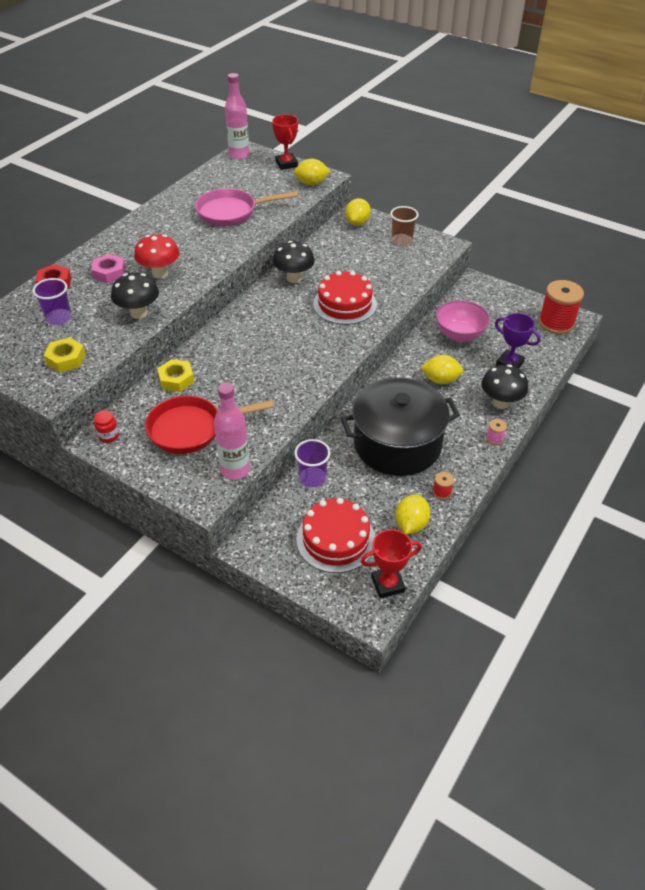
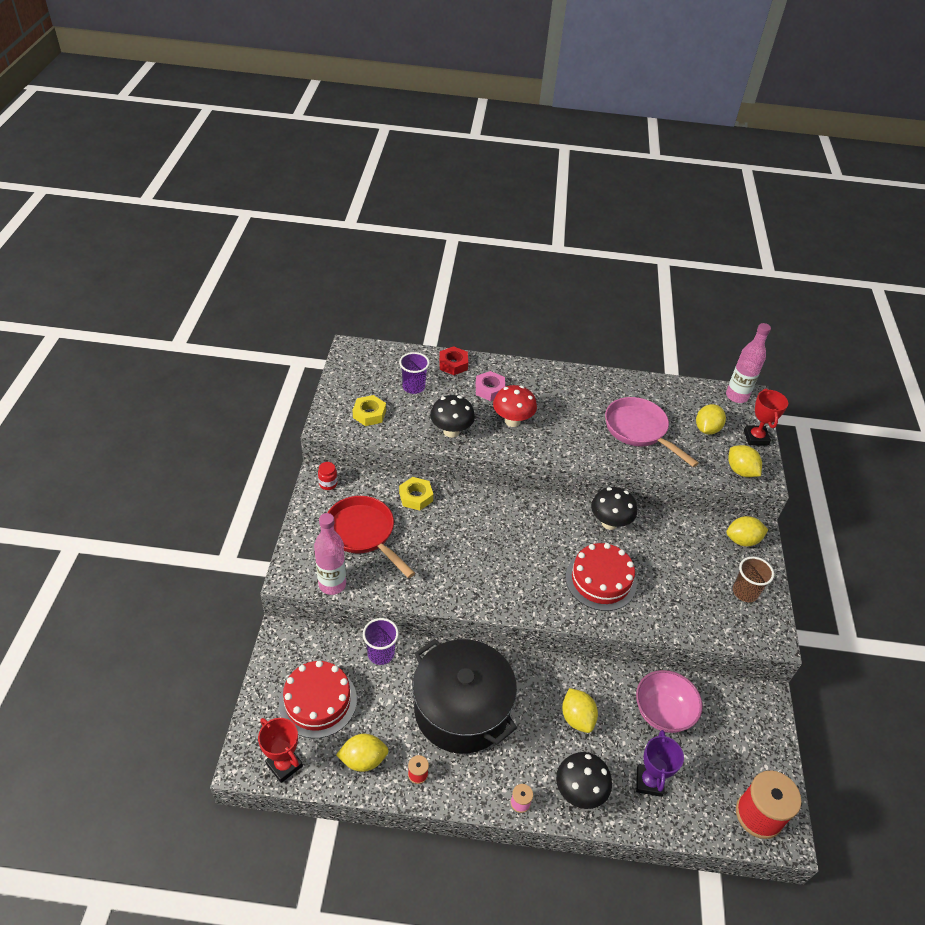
camera: 60 degrees right, 0 degrees up
(259, 181) = (707, 429): none -> yellow lemon
(286, 164) = (756, 438): red trophy -> red trophy turned 45 degrees counterclockwise

